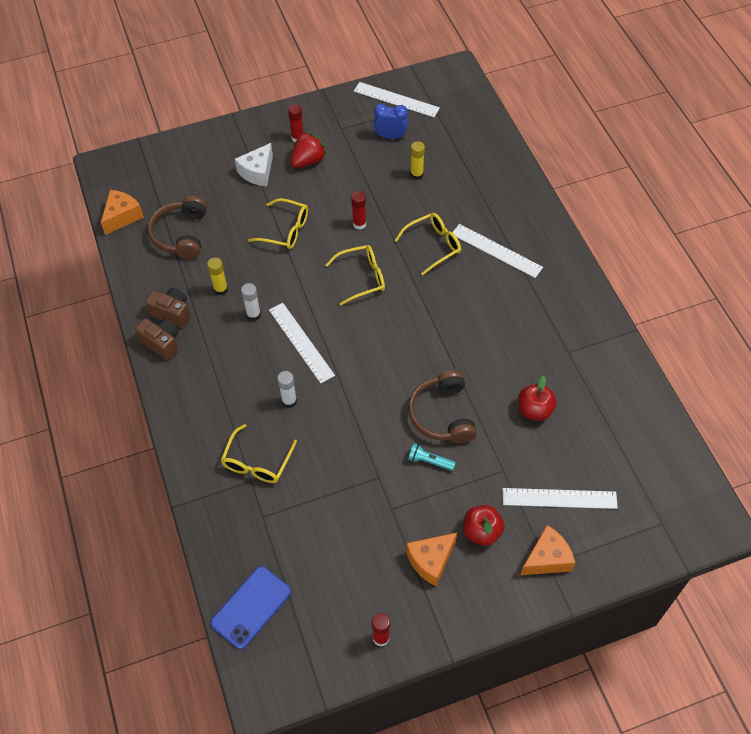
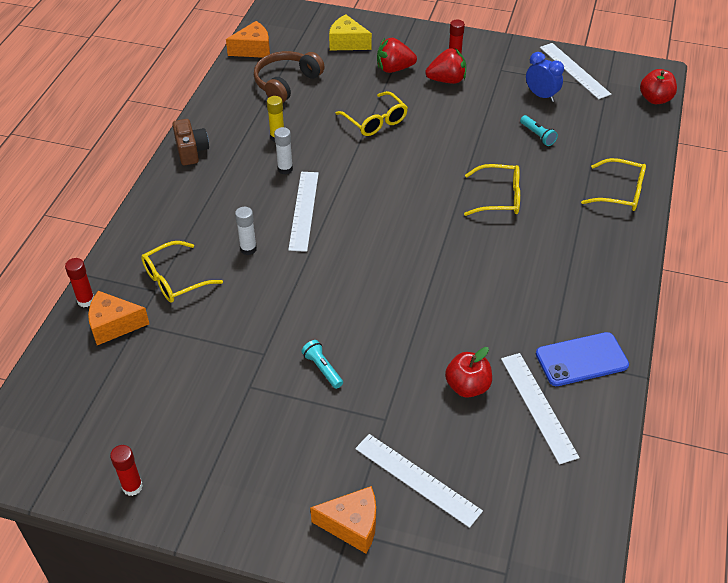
camera: 35 degrees right, 10 degrees down
(172, 313) = (221, 134): brown camera -> none
(197, 167) = (347, 43): none -> yellow cheese
(251, 607) = (55, 387): blue phone -> blue phone (581, 359)
(257, 172) = (394, 69): white cheese -> red strawberry
(359, 224) = (445, 148): red glue stick -> red glue stick (86, 300)
(362, 278) = (407, 189): yellow glasses -> yellow glasses (620, 193)
(416, 175) = (537, 135): yellow glue stick -> turquoise flashlight
(431, 561) = (240, 452): orange cheese -> orange cheese (114, 325)
(442, 415) = (372, 338): brown headphones -> none
(481, 532) = (312, 459): red apple -> red apple (655, 99)
(496, 251) = (558, 232): white ruler -> white ruler (538, 406)

